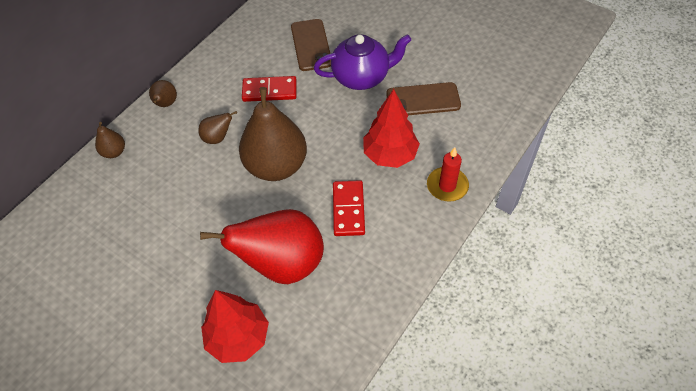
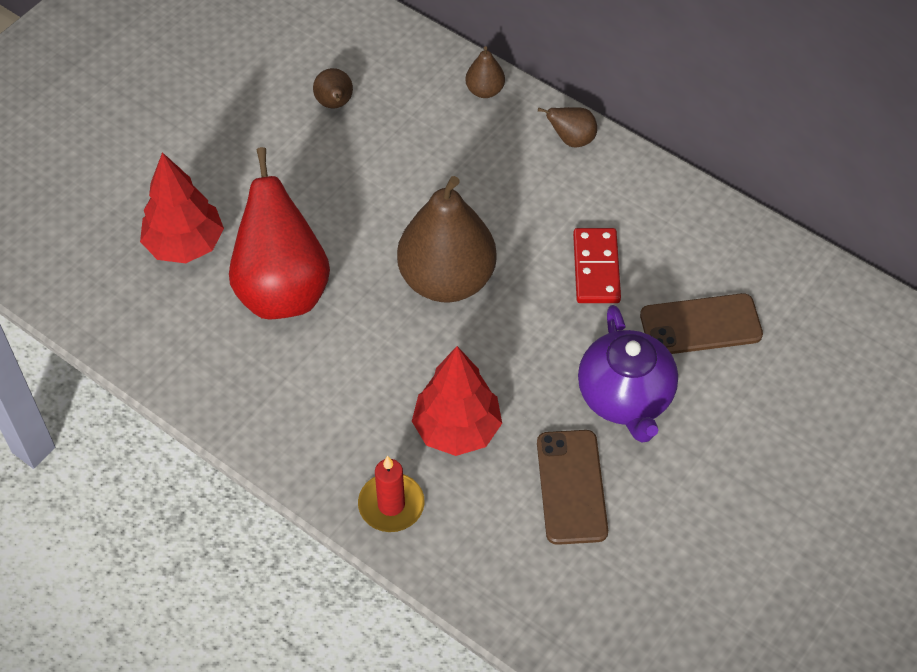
camera: 90 degrees right, 0 degrees up
(217, 138) = (504, 206): brown pear -> brown pear (335, 104)
(348, 209) = (361, 369): red domino -> none

